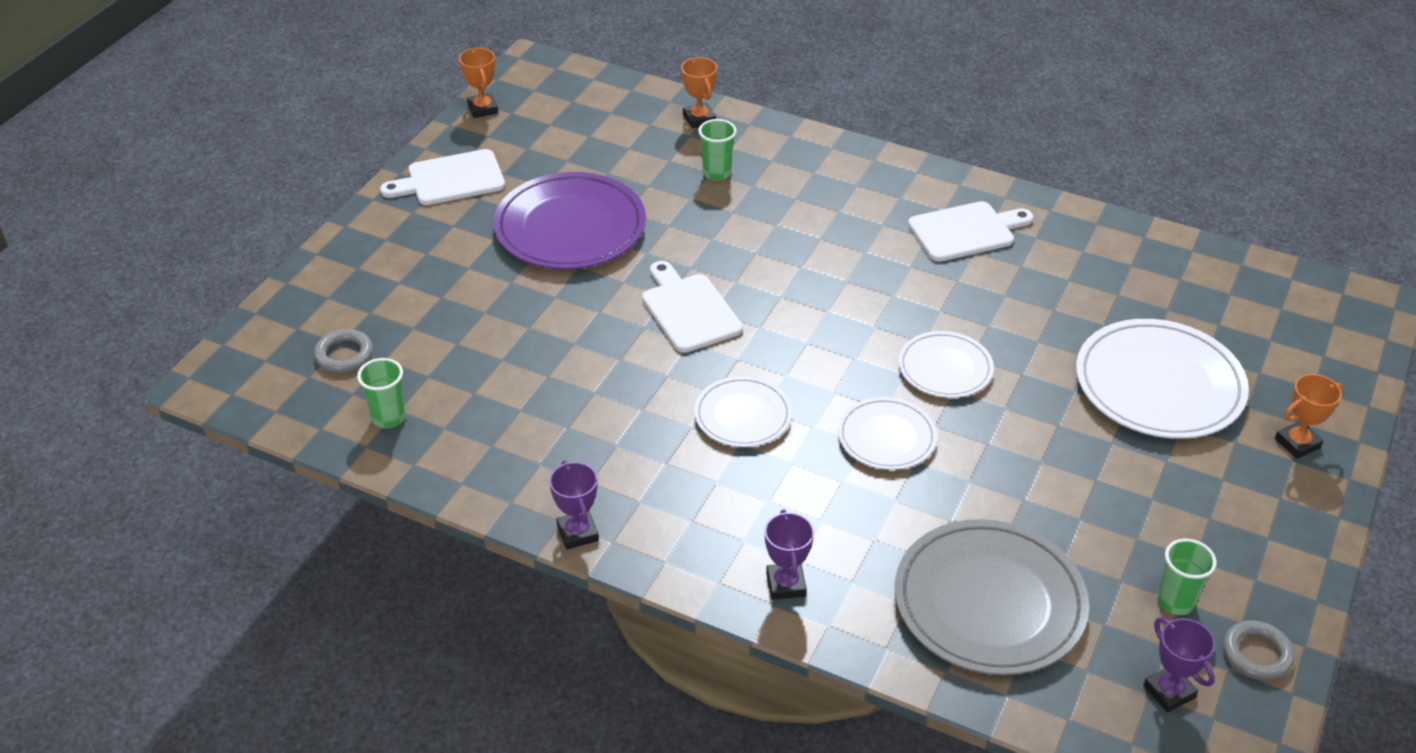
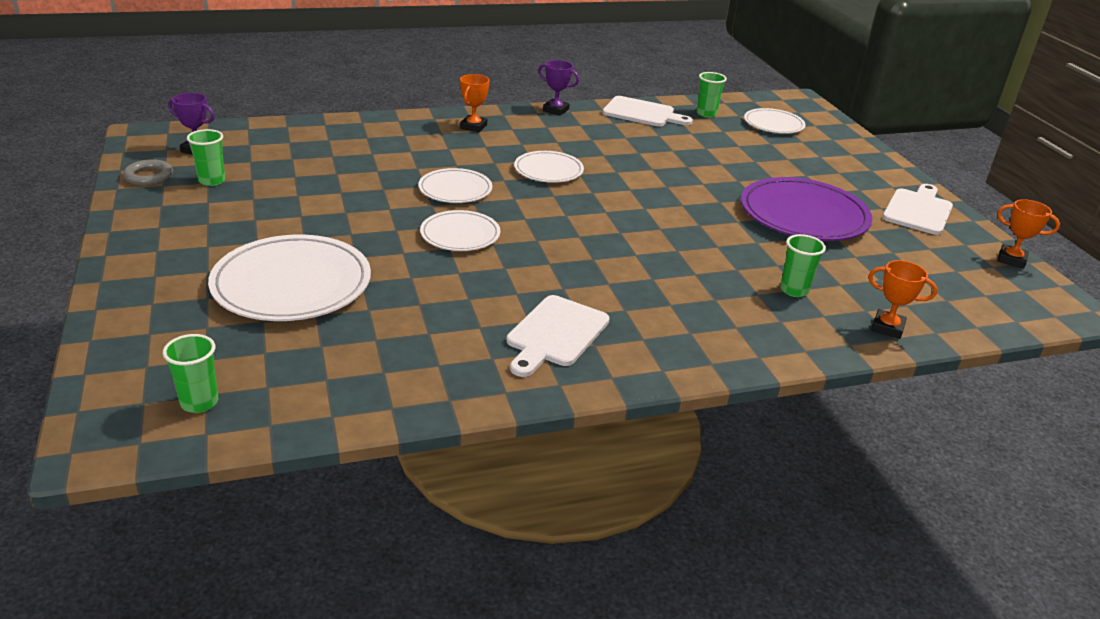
camera: 135 degrees right, 10 degrees down
(344, 355) = (773, 124): grey ring -> white plate
(689, 310) = (658, 203): white cutting board -> white cutting board (642, 113)
(785, 584) = (436, 125): purple trophy -> none
(989, 602) = (324, 149): grey plate -> none
(1289, 304) = (199, 402): none -> green cup
(1297, 443) = (153, 287): orange trophy -> orange trophy (473, 127)

